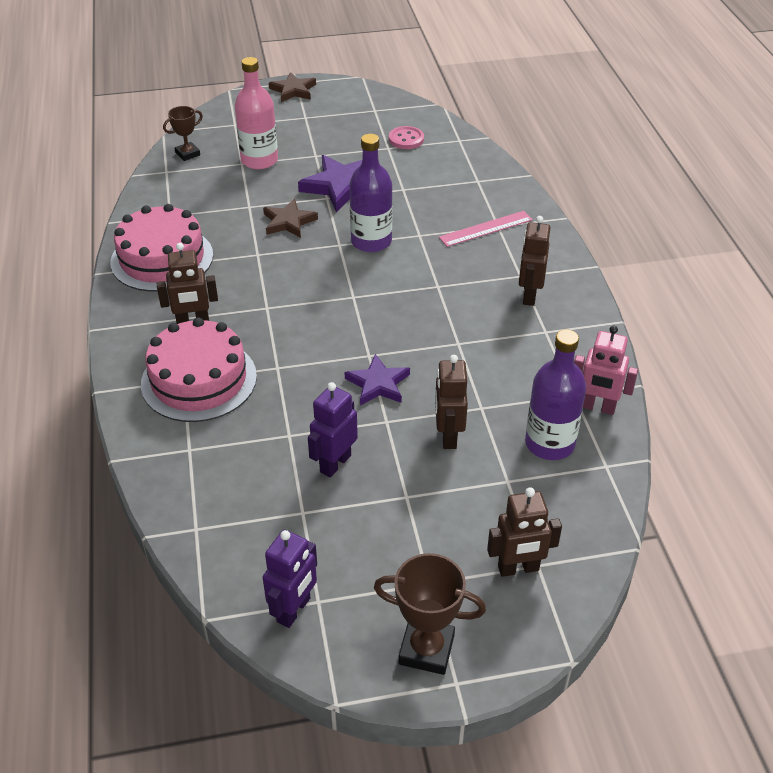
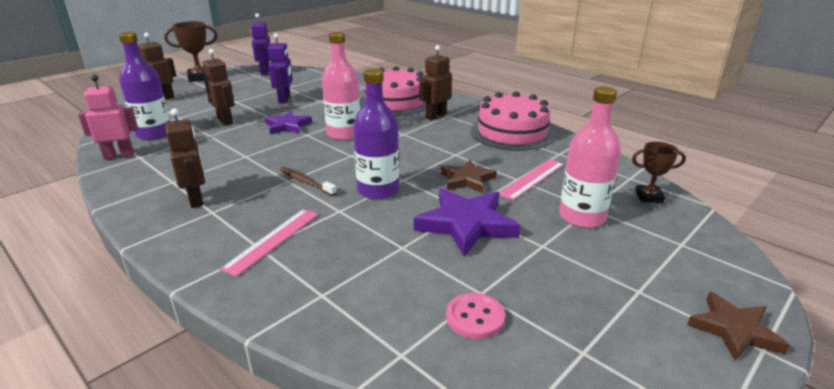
camera: 145 degrees right, 15 degrees down
(187, 154) = (648, 197): brown trophy -> brown trophy turned 75 degrees clockwise
(238, 201) = (532, 179): none -> pink ruler
(328, 336) = (344, 134): none -> pink bottle
(423, 277) = (306, 182): none -> brown toothbrush

